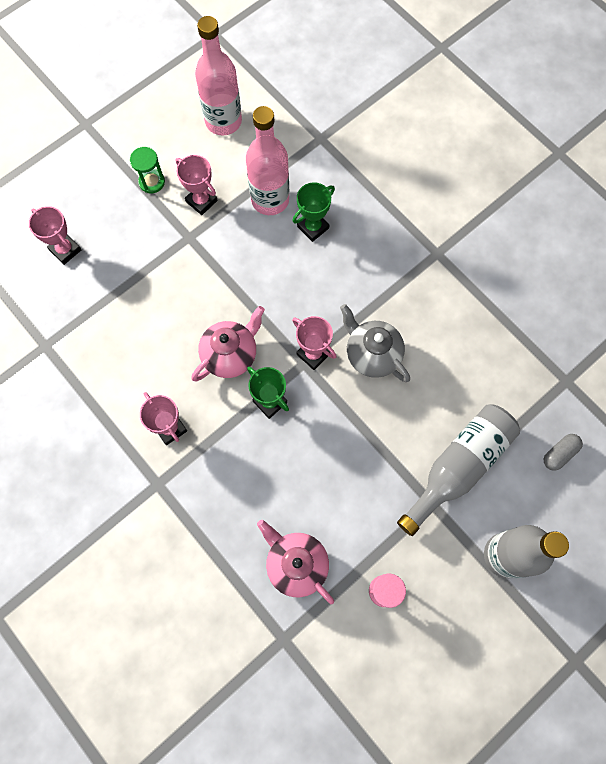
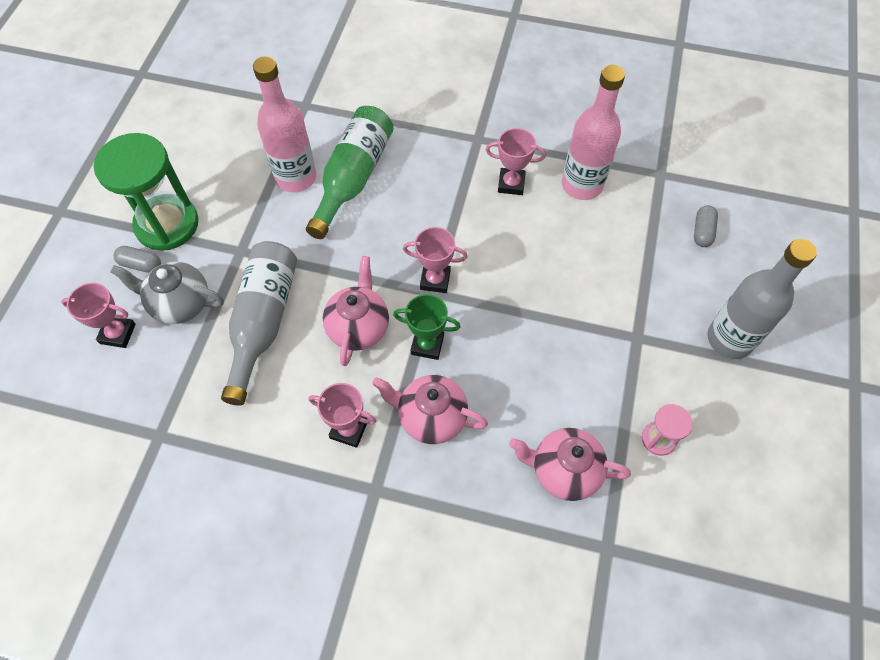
camera: 35 degrees left, 10 degrees down
(113, 204) = (141, 264): none -> grey capsule
(152, 182) = (167, 224): green hourglass -> green hourglass, size x2.11
(201, 201) = (230, 214): pink trophy -> pink trophy (511, 184)
(223, 121) = (202, 138): pink bottle -> pink bottle (582, 185)
(232, 459) = (431, 417): none -> pink teapot
(313, 227) = (353, 178): green trophy -> green bottle
(372, 354) = (487, 249): grey teapot -> grey teapot (180, 304)
(458, 467) = (633, 293): grey bottle -> grey bottle (263, 322)

